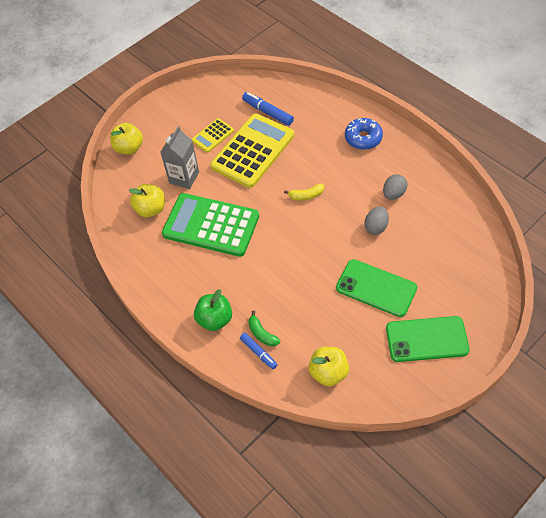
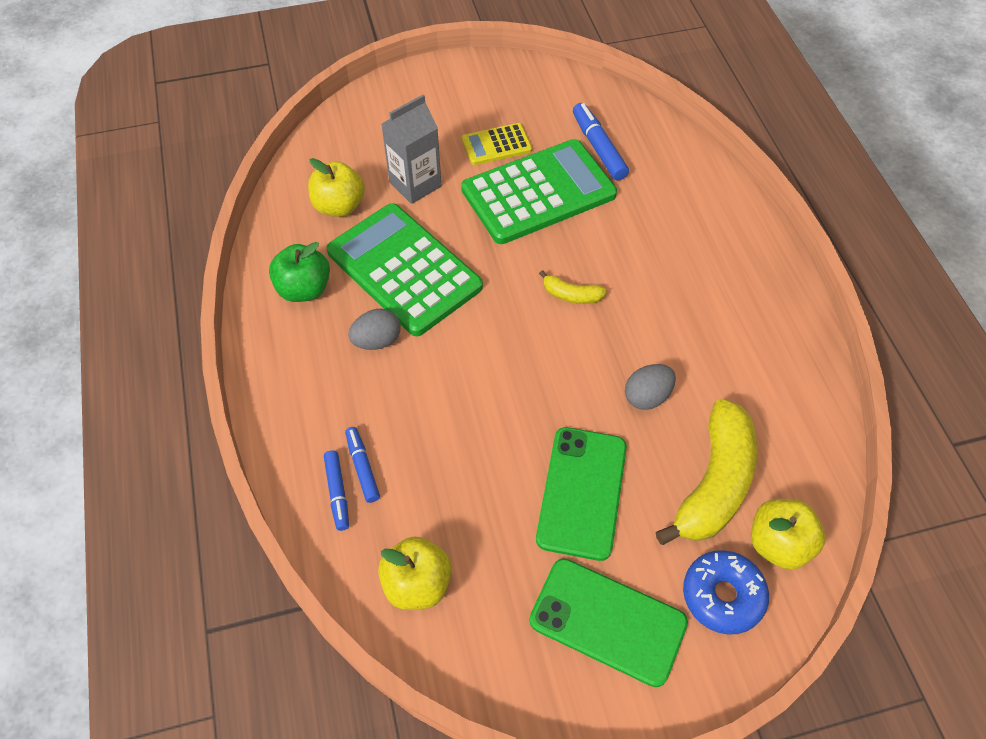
camera: 25 degrees right, 0 degrees up
(129, 148) = (371, 109): yellow apple -> yellow apple (778, 544)
(215, 319) = (312, 408): green apple -> green apple (304, 289)
(253, 151) = (538, 193): yellow calculator -> green calculator
(262, 334) = (362, 467): green banana -> blue marker
(363, 138) = (719, 251): blue donut -> blue donut (722, 596)
(376, 288) = (582, 492): green phone -> green phone turned 45 degrees clockwise
(393, 194) = (710, 359): grey egg -> grey egg (377, 341)
(433, 251) = (714, 483): none -> yellow banana

